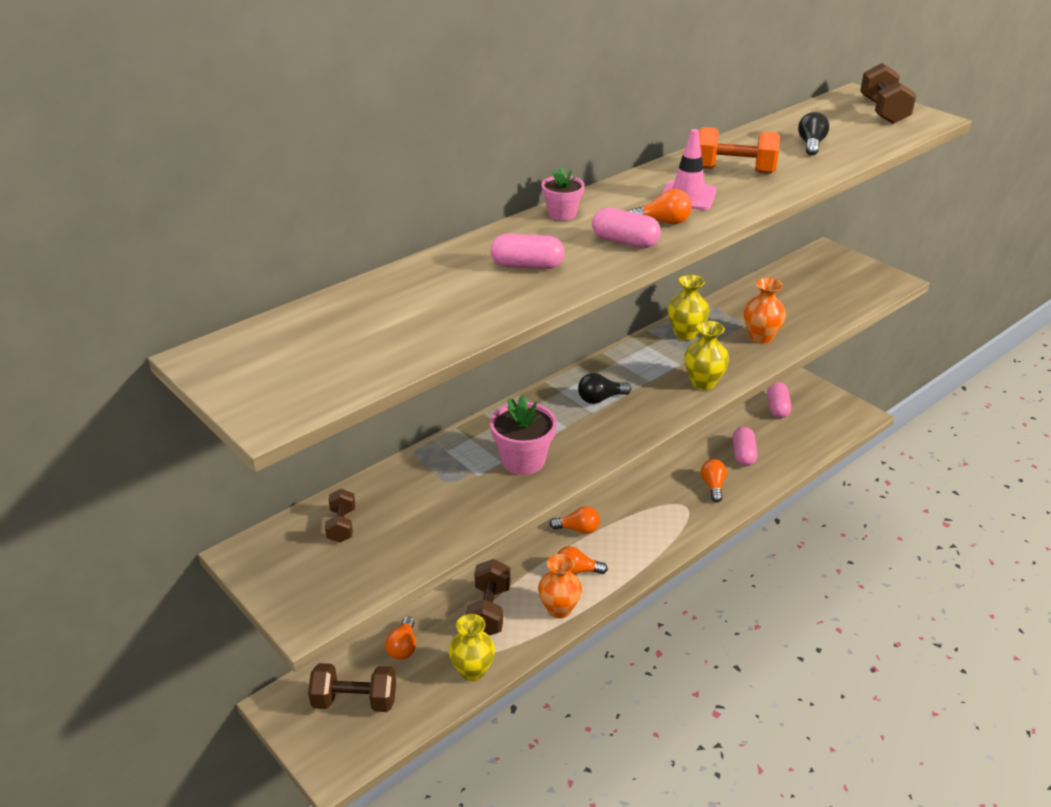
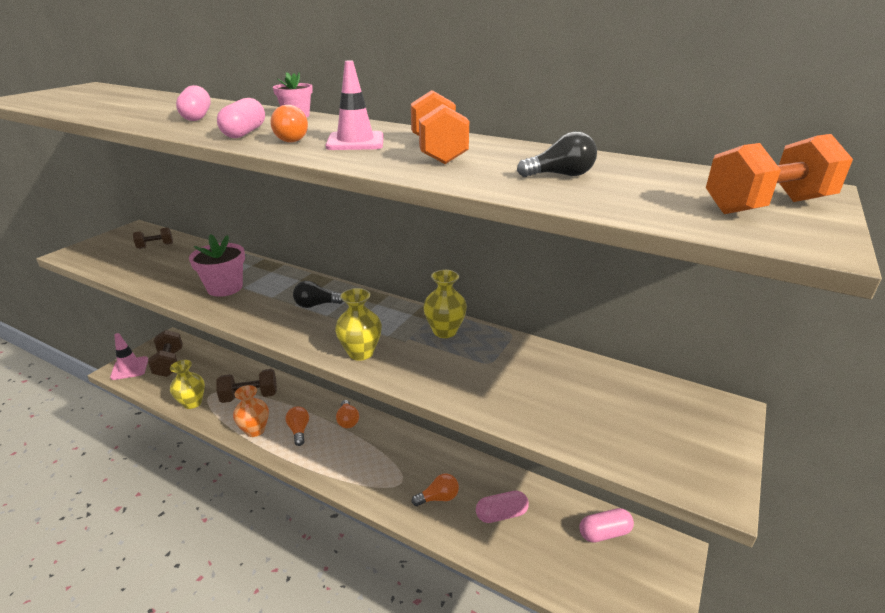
camera: 70 degrees right, 5 degrees down
(338, 753) = (129, 368): none -> pink traffic cone
(403, 647) = (214, 369): orange light bulb -> none
(600, 399) = (316, 305): black light bulb -> black light bulb turned 60 degrees counterclockwise
(760, 337) = (468, 378): orange vase -> none
(883, 111) = (766, 206): brown dumbbell -> orange dumbbell

